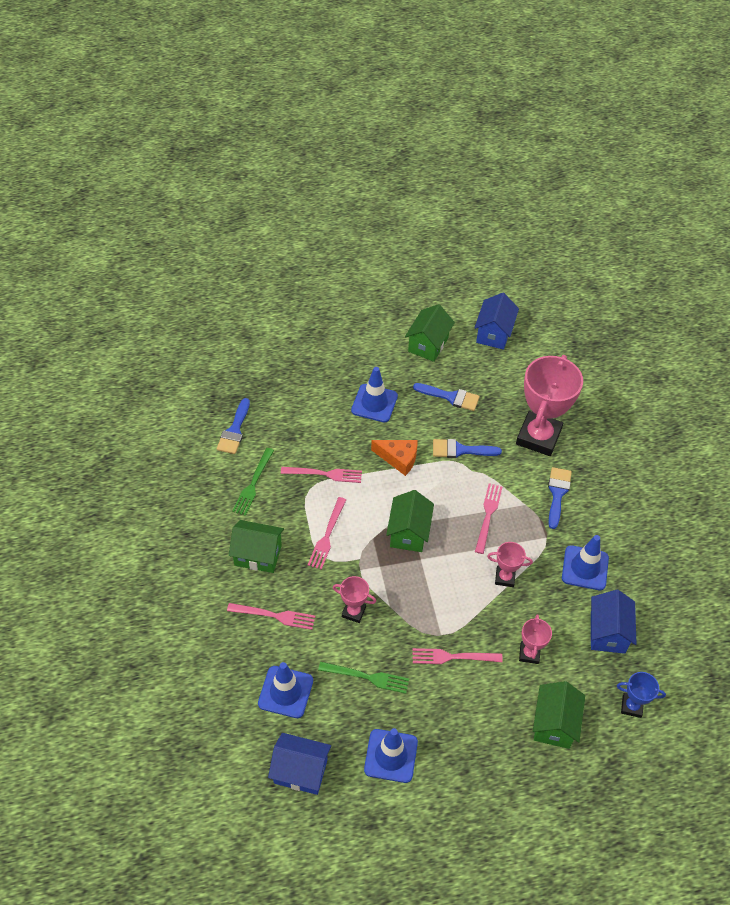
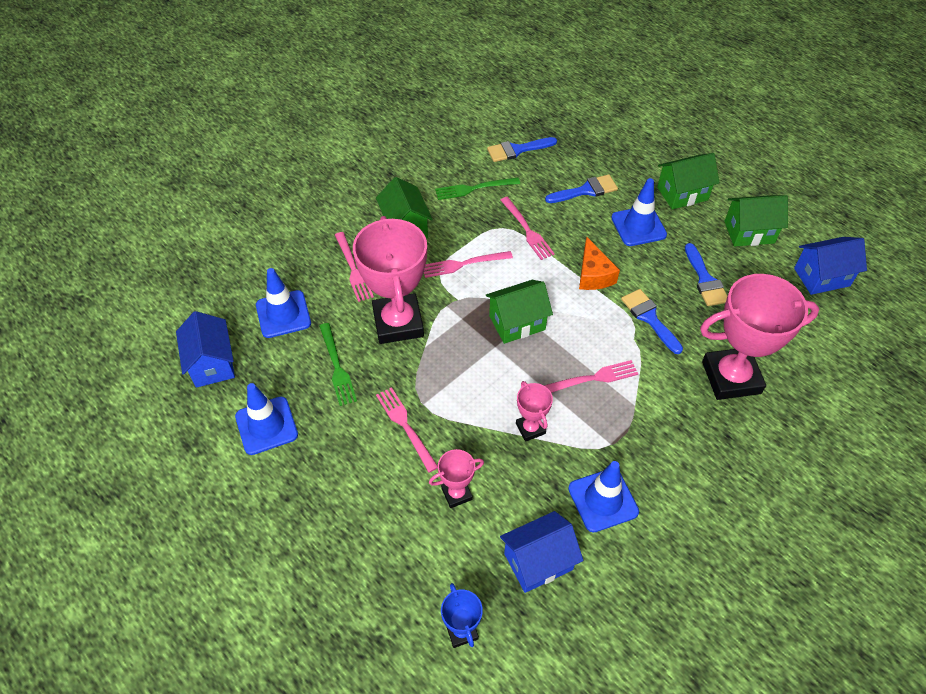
camera: 60 degrees right, 0 degrees up
(353, 612) = (398, 323): pink trophy -> pink trophy, size x2.13
(554, 724) = (389, 557): green house -> green house (682, 193)
(557, 493) = (675, 429): blue brush -> blue brush (586, 190)

